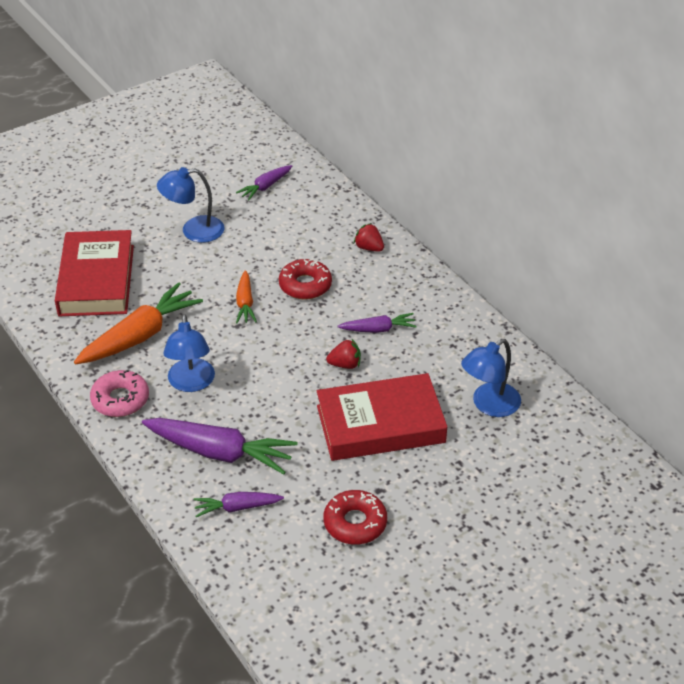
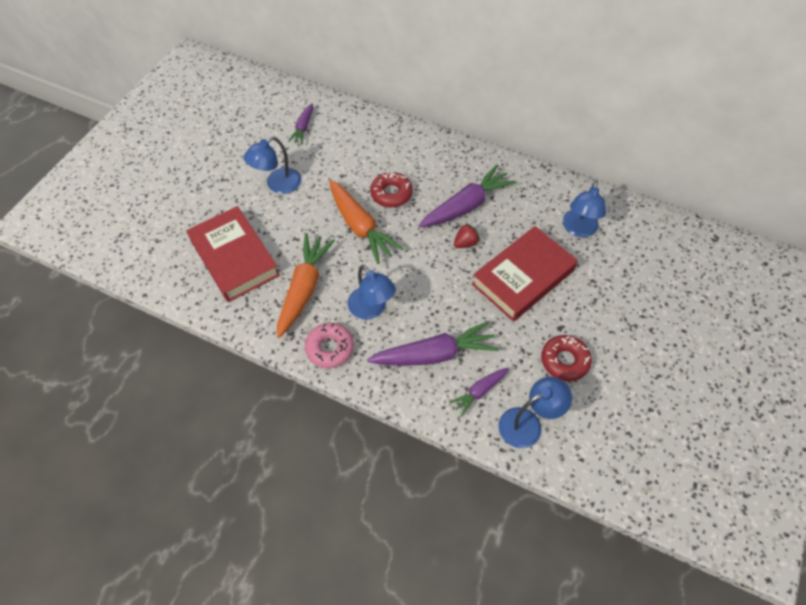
camera: 30 degrees left, 15 degrees up
(245, 303) = (360, 227): orange carrot -> orange carrot, size x1.86
(262, 560) = (528, 423): none -> blue lamp
(369, 248) = (412, 146): red strawberry -> none
(378, 329) = (466, 206): purple carrot -> purple carrot, size x1.86

